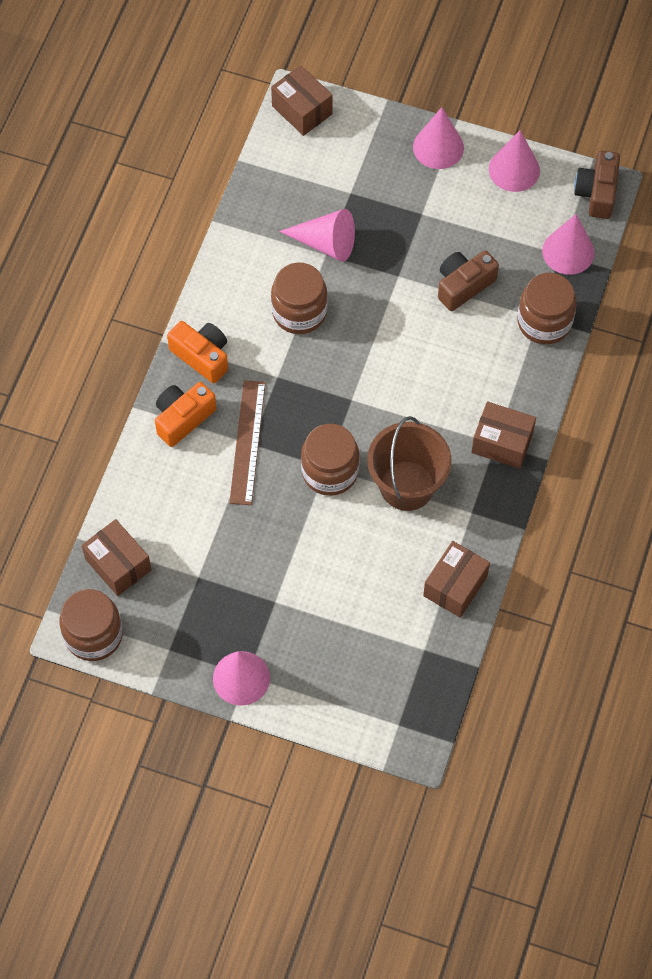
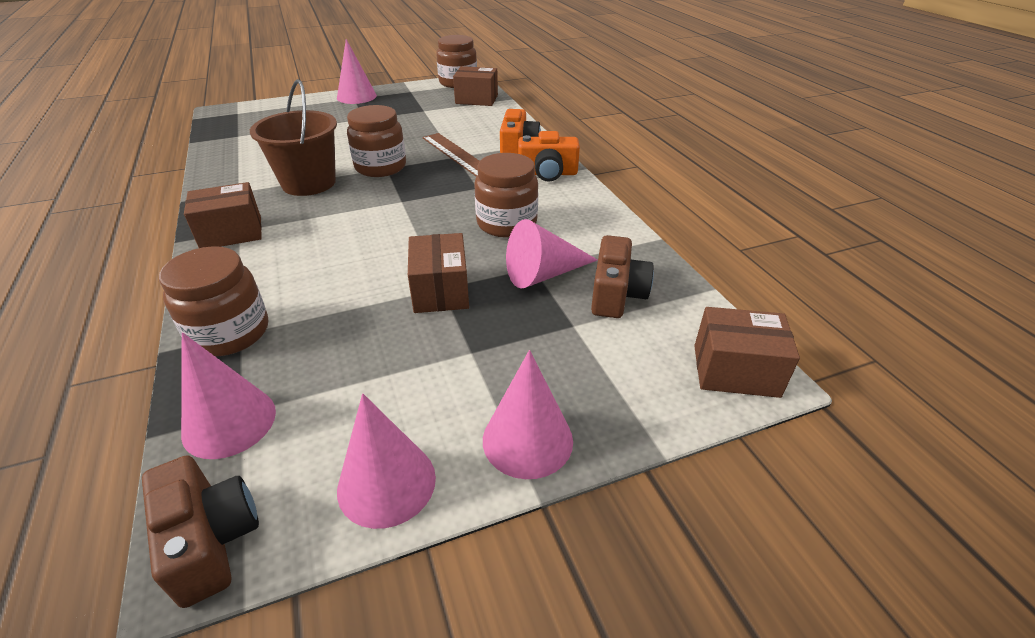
camera: 140 degrees right, 25 degrees down
(455, 586) = (230, 161): brown box -> brown box (440, 290)
(463, 285) = (359, 315): brown camera -> brown camera (616, 294)

